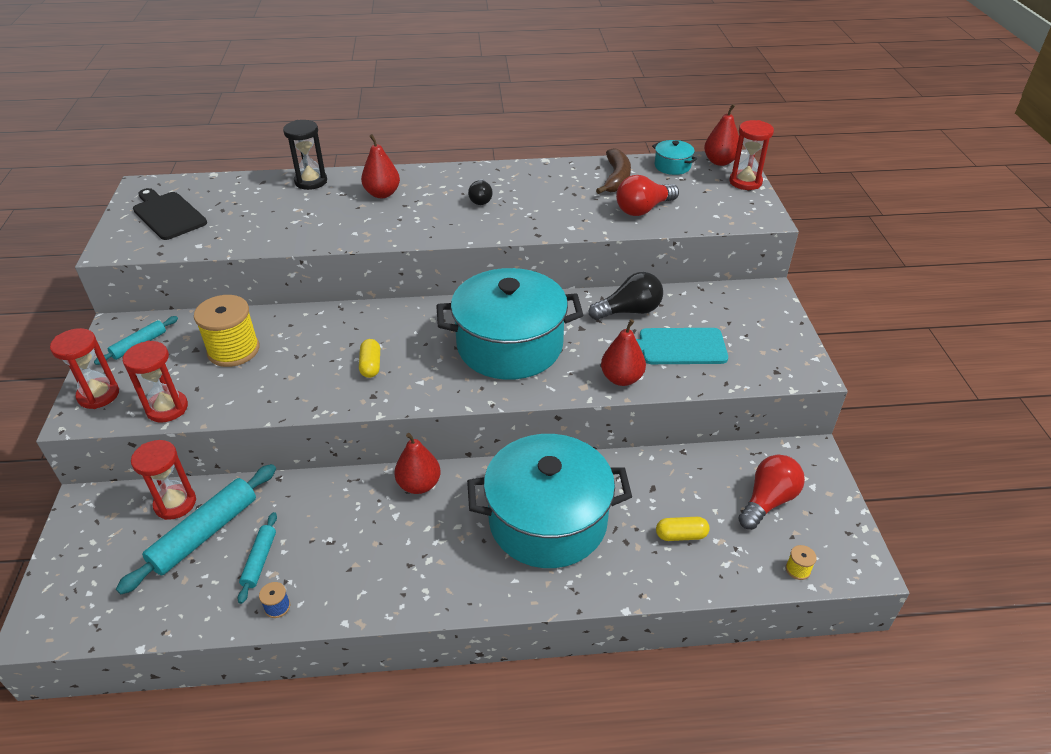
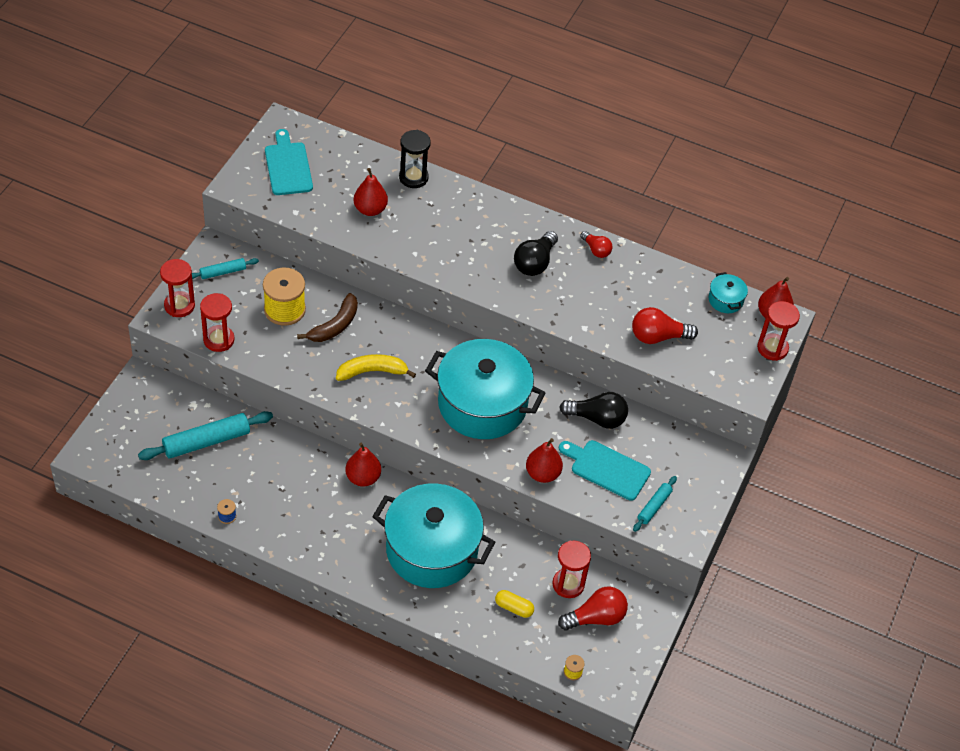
camera: 25 degrees right, 10 degrees up
(168, 214) = (288, 166): black cutting board -> turquoise cutting board
(175, 503) = (197, 409): red hourglass -> red hourglass (568, 584)
(260, 560) = (231, 479): turquoise rolling pin -> turquoise rolling pin (654, 506)
(371, 365) = (372, 371): yellow capsule -> yellow banana
(382, 194) = (461, 219): red pear -> red pear (370, 209)
(481, 199) = (535, 263): black light bulb -> black light bulb, size x1.63
(529, 173) = (596, 250): none -> red light bulb
(616, 178) = (665, 291): brown banana -> brown banana (335, 326)

